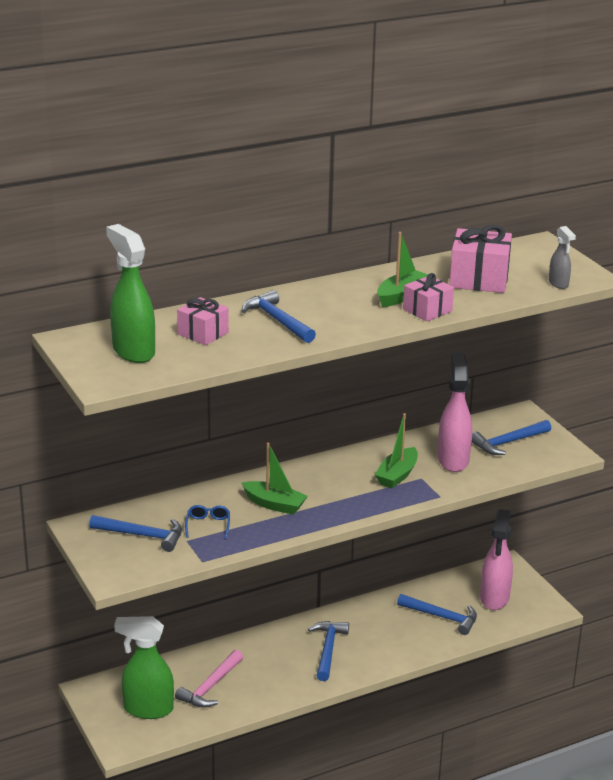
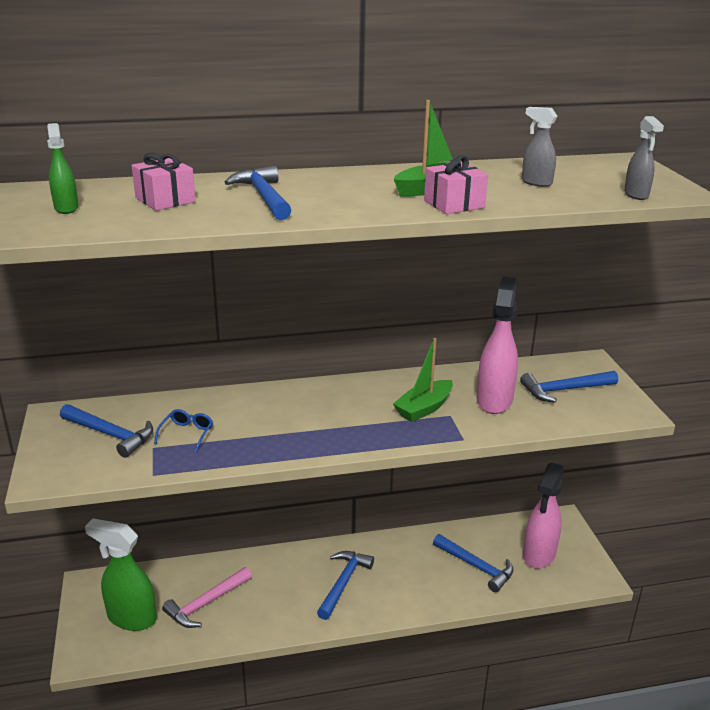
camera: 15 degrees right, 0 degrees up
(133, 351) = (66, 208): green spray bottle -> green spray bottle, size x0.52
(274, 504) = (272, 421): green boat -> none
(479, 279) = (536, 183): pink gift -> grey spray bottle

